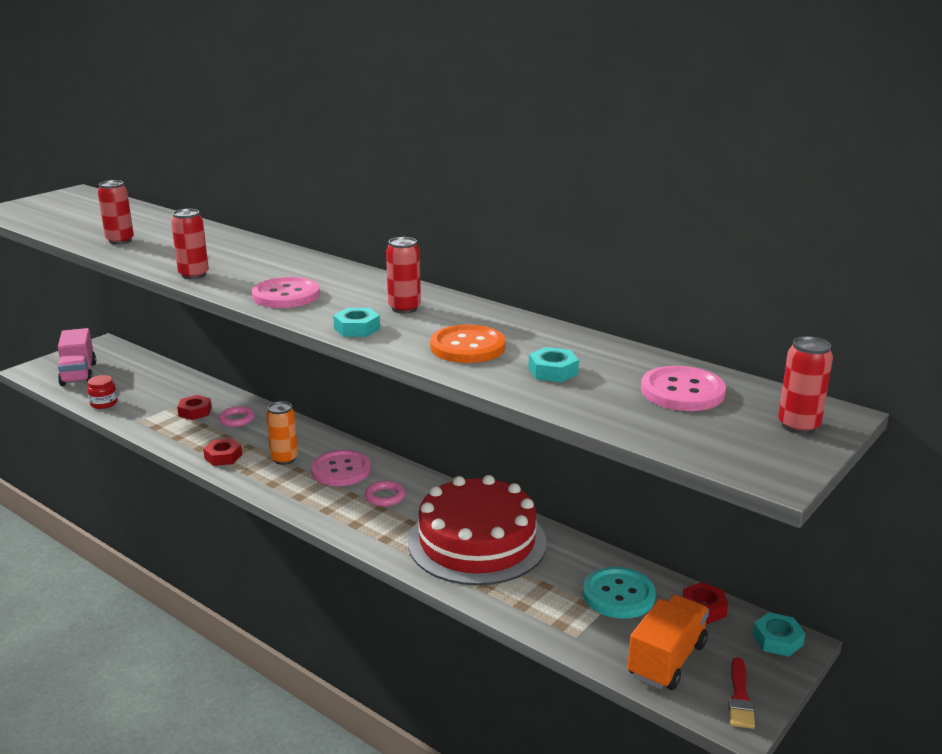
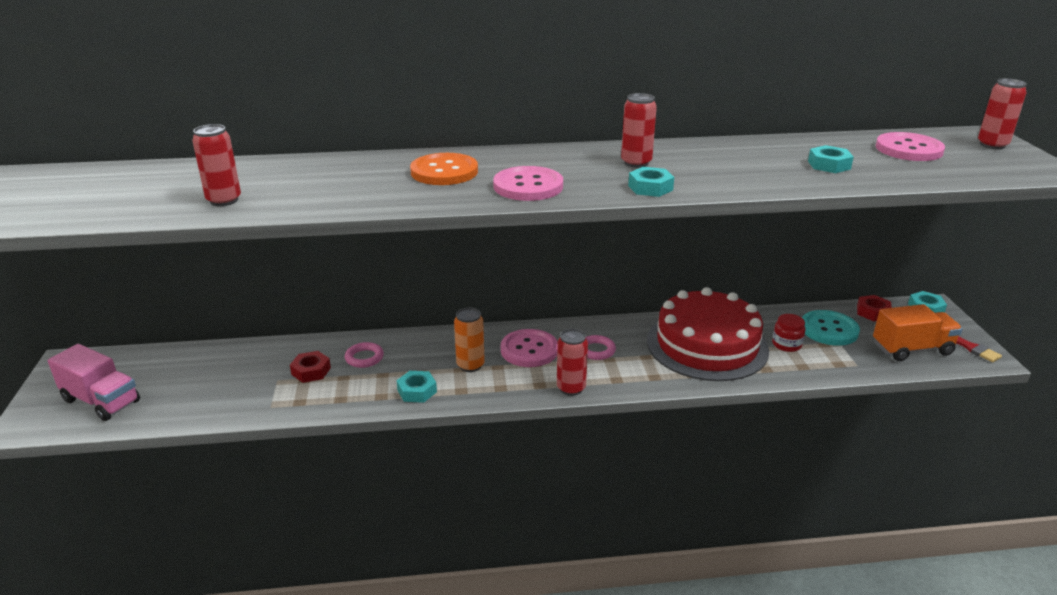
camera: 45 degrees left, 5 degrees up
(104, 403) = (196, 411): red jar -> red jar (786, 344)
(194, 275) = (400, 201): red can -> red can (571, 388)
(223, 456) = (417, 391): red nut -> turquoise nut
(467, 347) = (747, 171): orange button -> orange button (444, 172)
(667, 660) = (912, 349): orange truck -> orange truck turned 90 degrees clockwise

